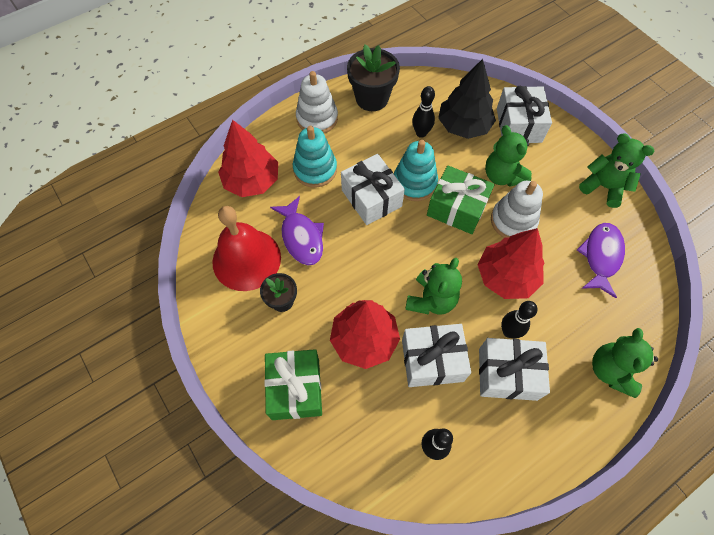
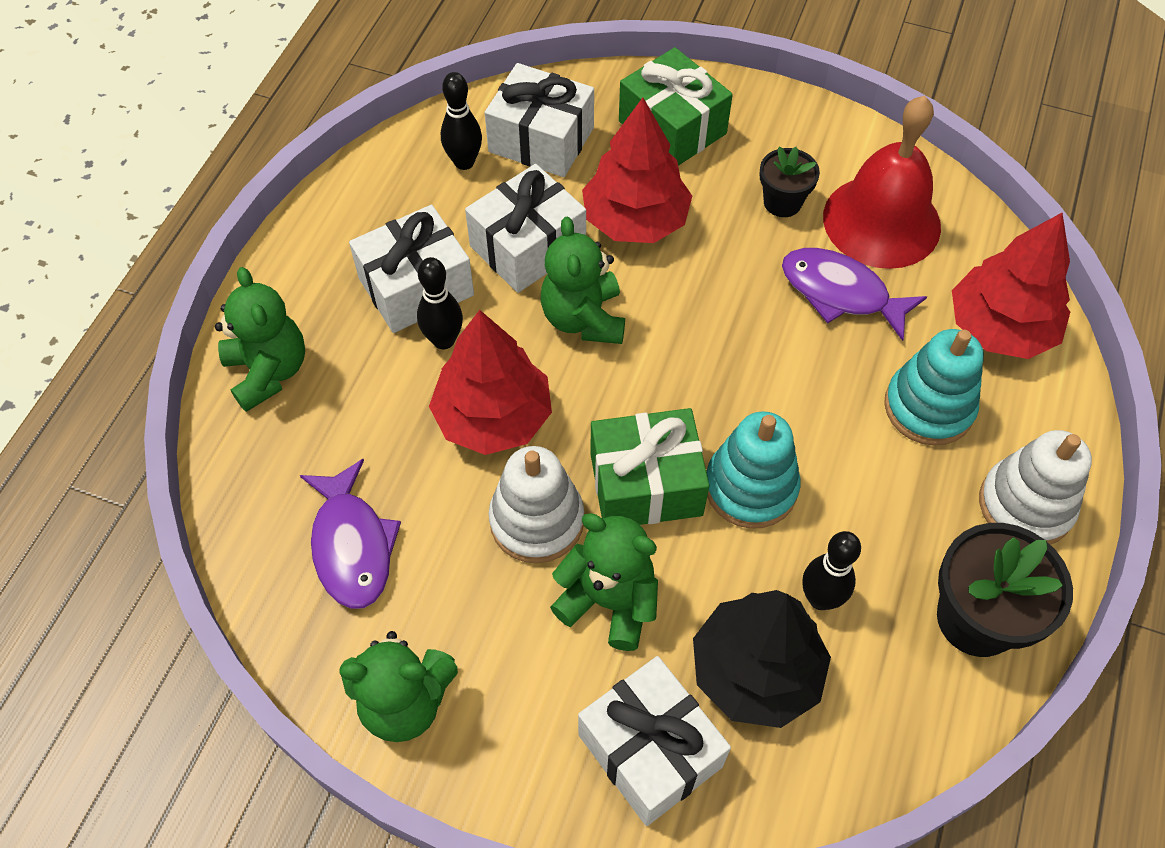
camera: 145 degrees right, 5 degrees down
(371, 198) = (796, 415): white gift -> white gift (541, 140)

